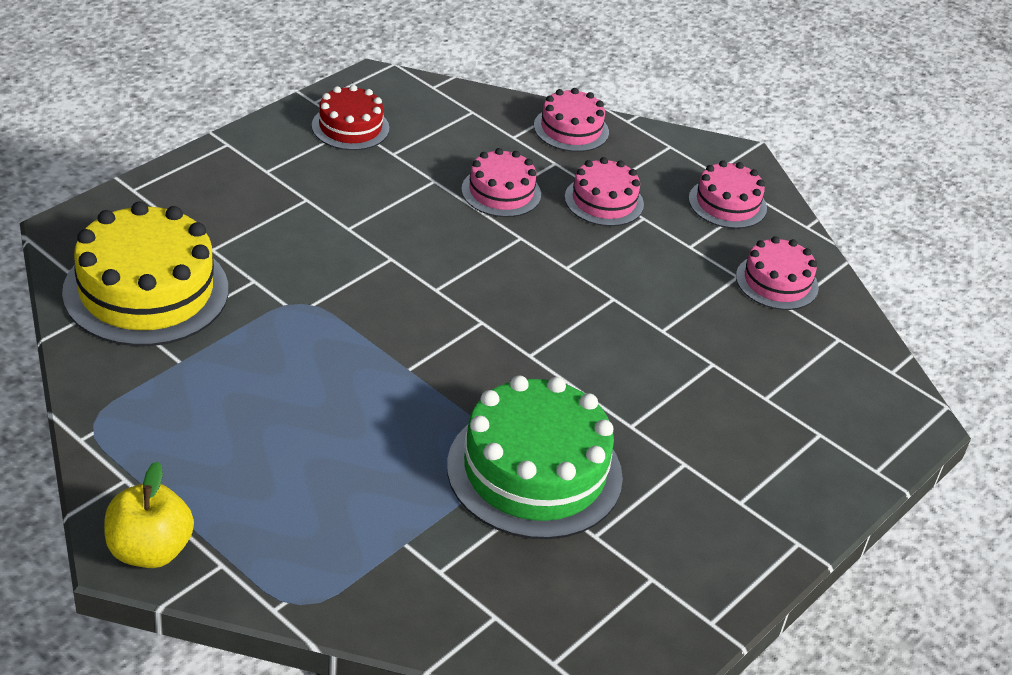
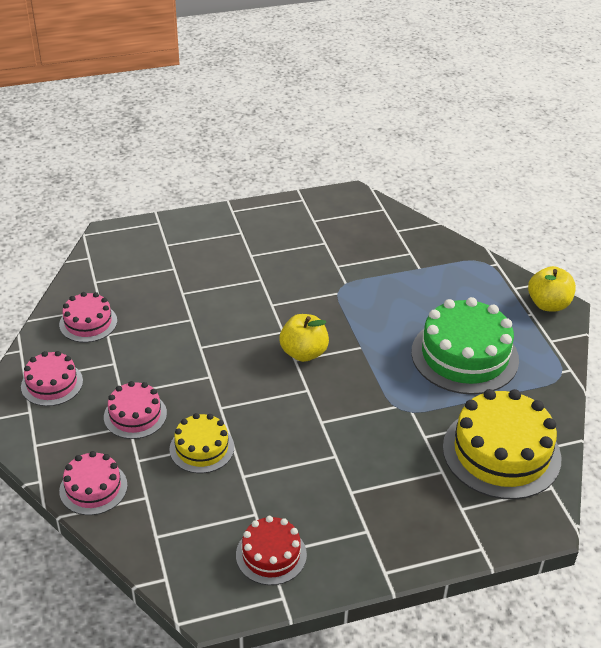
camera: 145 degrees left, 0 degrees up
(478, 334) = (303, 353): none -> yellow apple
(501, 192) = (202, 448): pink cake -> yellow cake
(534, 471) = (331, 276): green cake -> green cake (464, 356)

